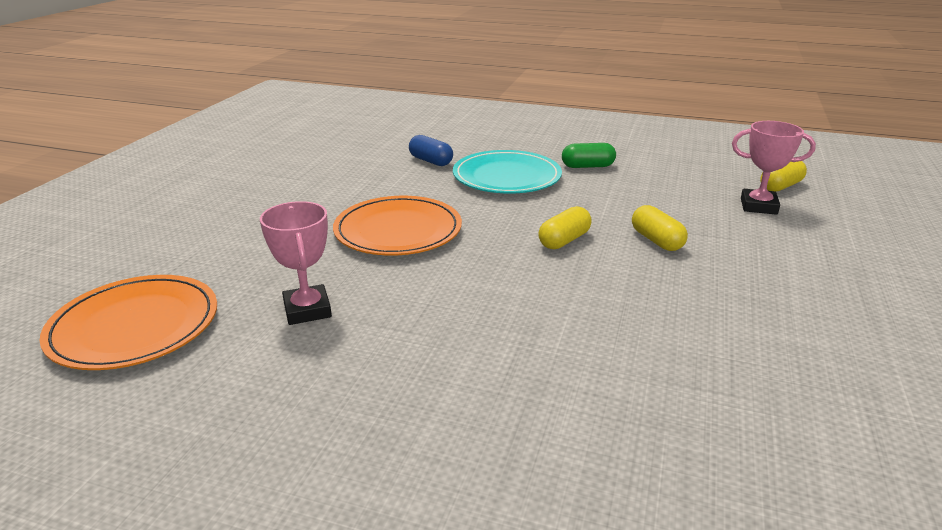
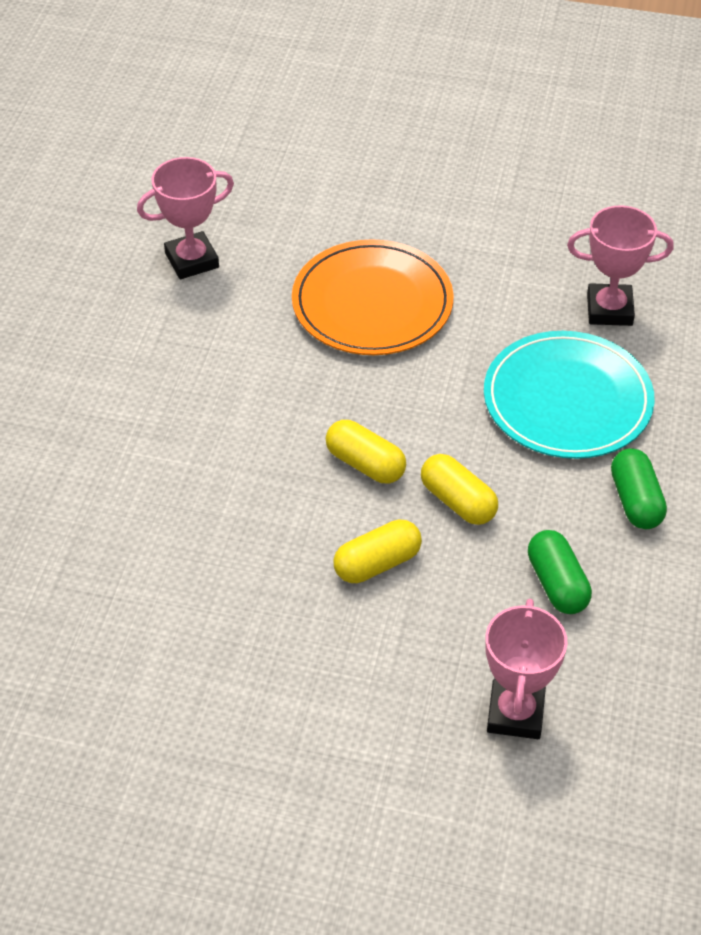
camera: 85 degrees right, 20 degrees up
(134, 326) = (160, 156): orange plate -> none
(431, 161) = (609, 310): blue capsule -> pink trophy
(656, 189) = (557, 584): none -> green capsule
(780, 186) = (607, 767): yellow capsule -> yellow capsule (458, 501)

